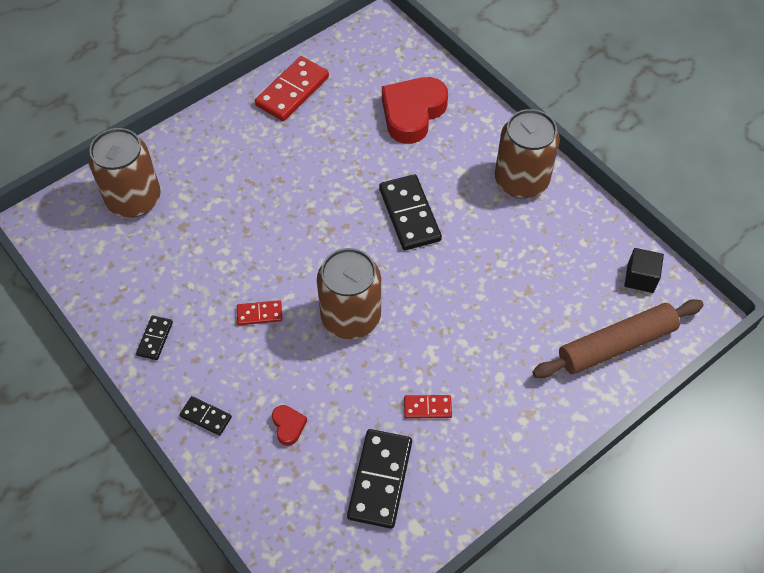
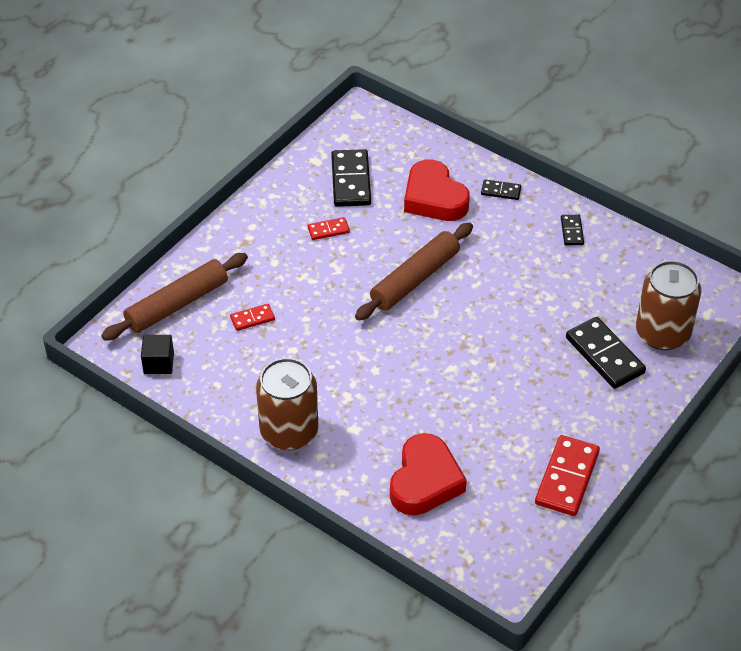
camera: 165 degrees right, 10 degrees down
(259, 314) = (494, 266): red domino -> red domino (252, 319)
(288, 426) = (434, 198): red heart -> red heart, size x2.30
(351, 317) = (415, 279): brown can -> brown rolling pin
(409, 214) = (392, 374): black domino -> black domino (604, 355)

